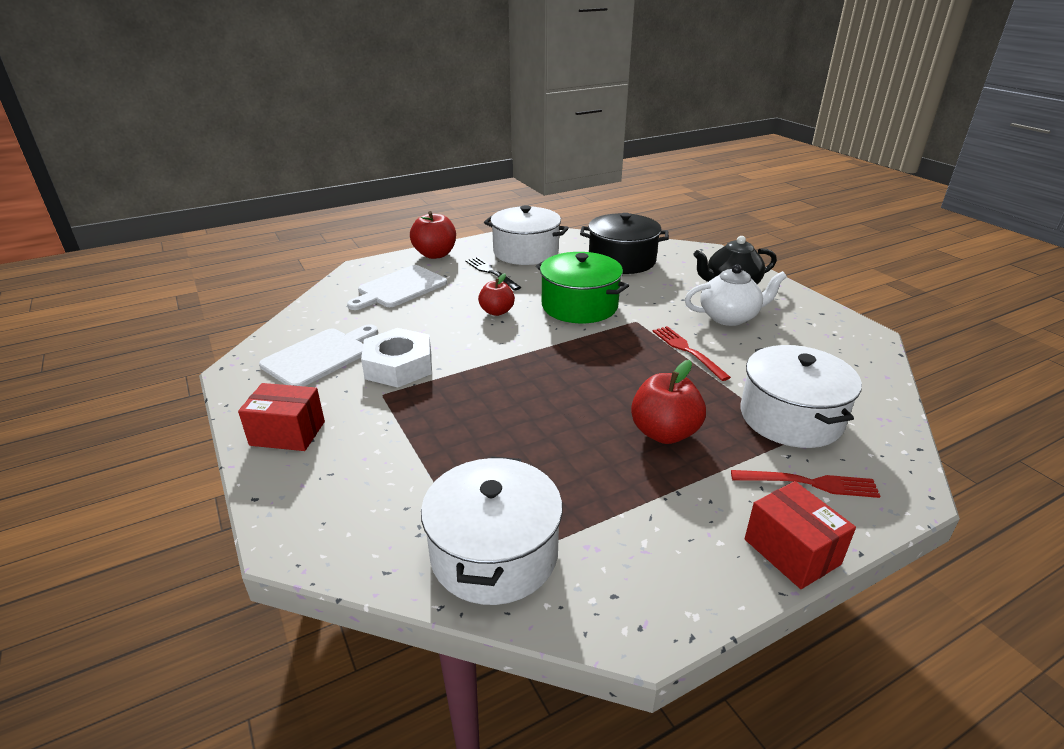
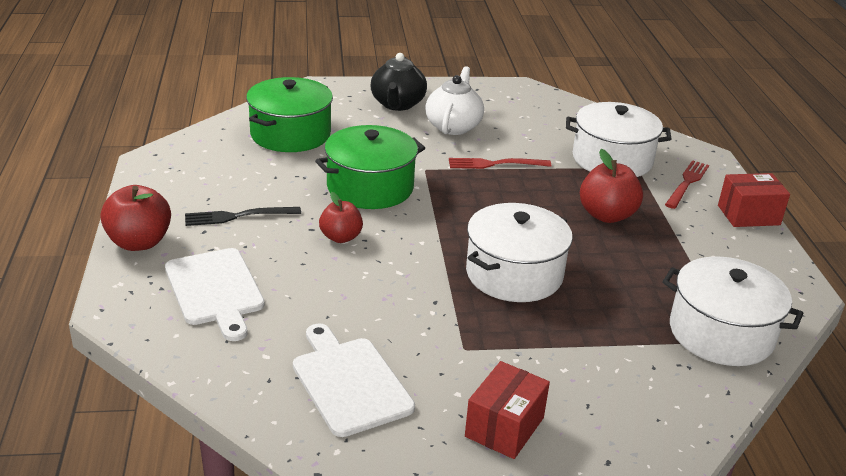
camera: 70 degrees left, 0 degrees up
(398, 366) = (413, 327): white nut -> none
(526, 252) = (206, 180): white pot -> white pot (514, 274)
(622, 260) = (290, 134): black pot -> green pot

